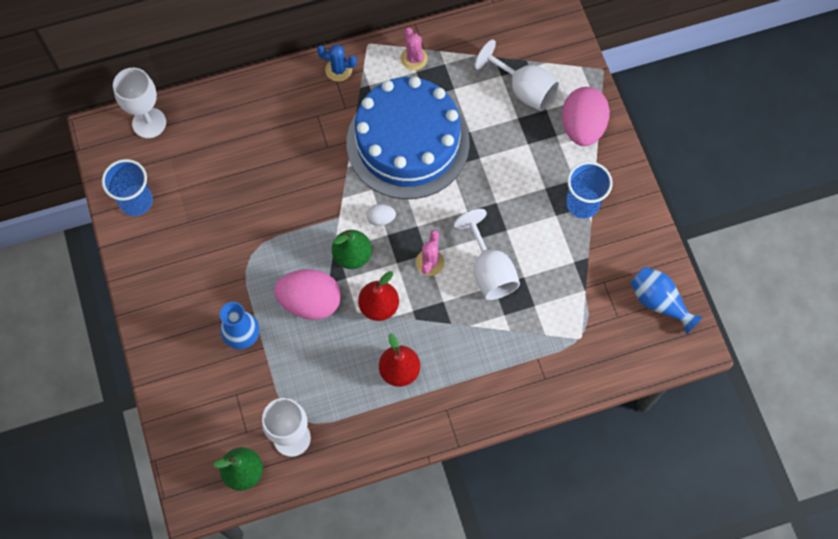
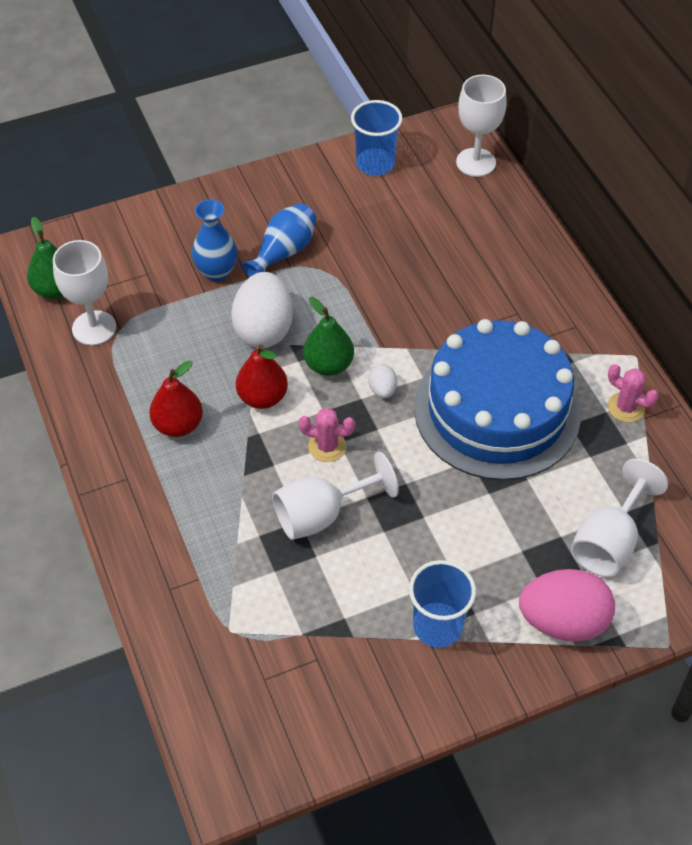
camera: 85 degrees right, 15 degrees down
(310, 302) = (264, 329): pink egg -> white egg
(338, 70) = (588, 328): blue cactus -> none
(414, 58) = (626, 407): pink cactus -> pink cactus turned 60 degrees clockwise
(659, 302) = (291, 736): blue vase -> blue vase (284, 252)

